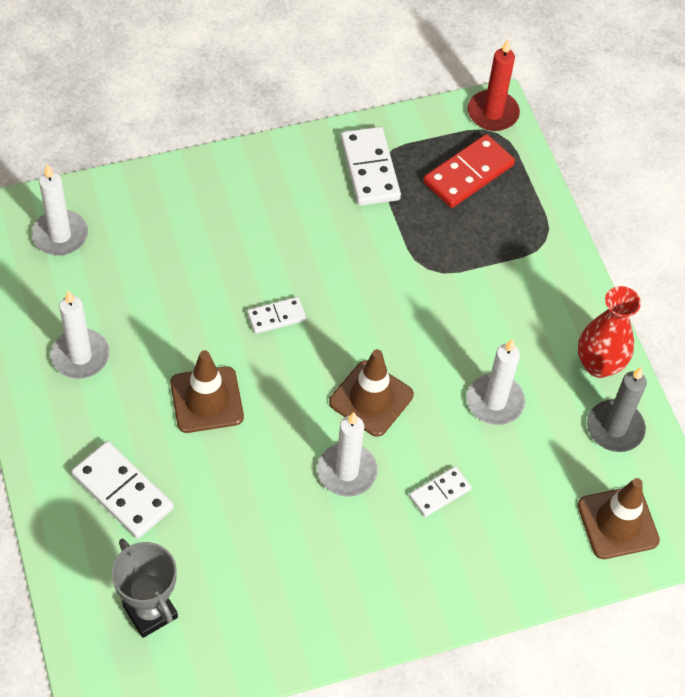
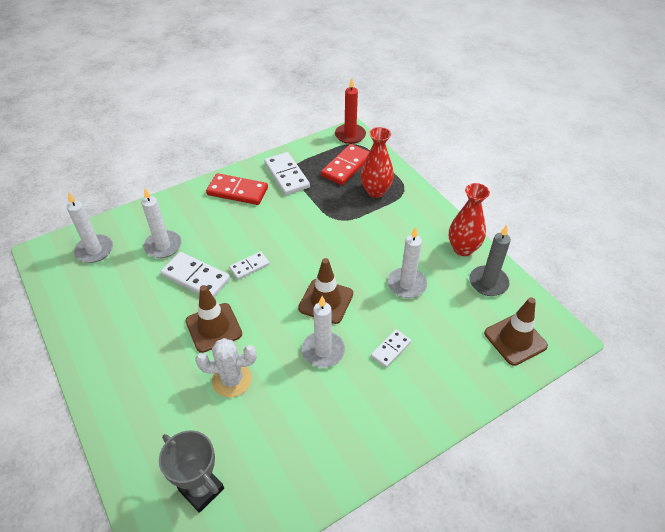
camera: 10 degrees left, 10 degrees down
(80, 356) = (118, 320): white candle -> white candle (163, 246)
(122, 492) = (164, 404): white domino -> white domino (196, 278)
(215, 481) = (232, 380): none -> white cactus
(287, 181) = (237, 191): none -> red domino
(500, 231) = (375, 191): none -> red vase

